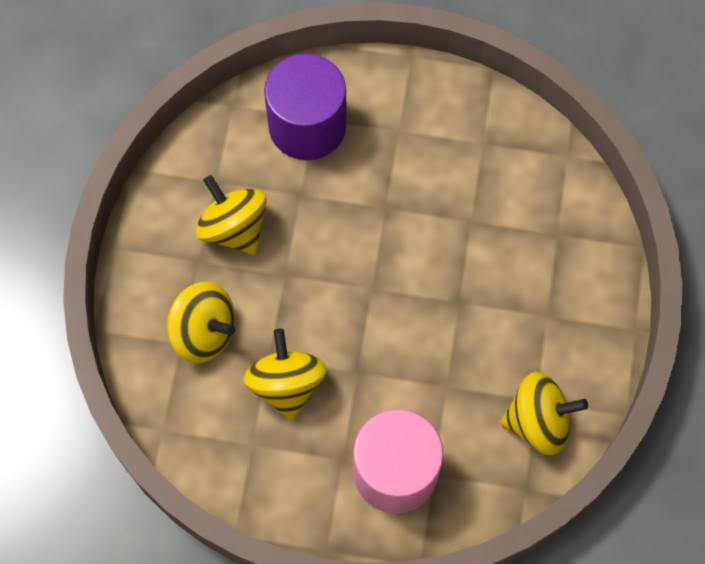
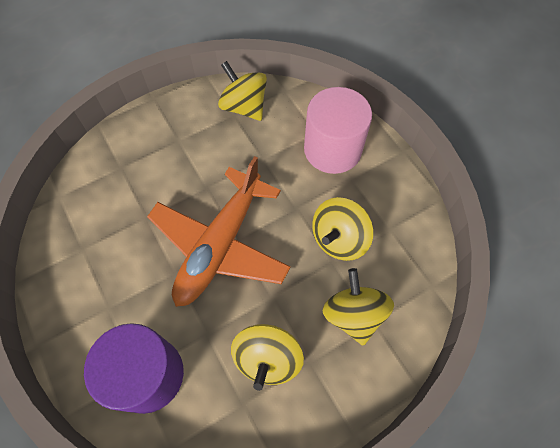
camera: 130 degrees left, 5 degrees down
(378, 267) = (220, 245): none -> orange plane

